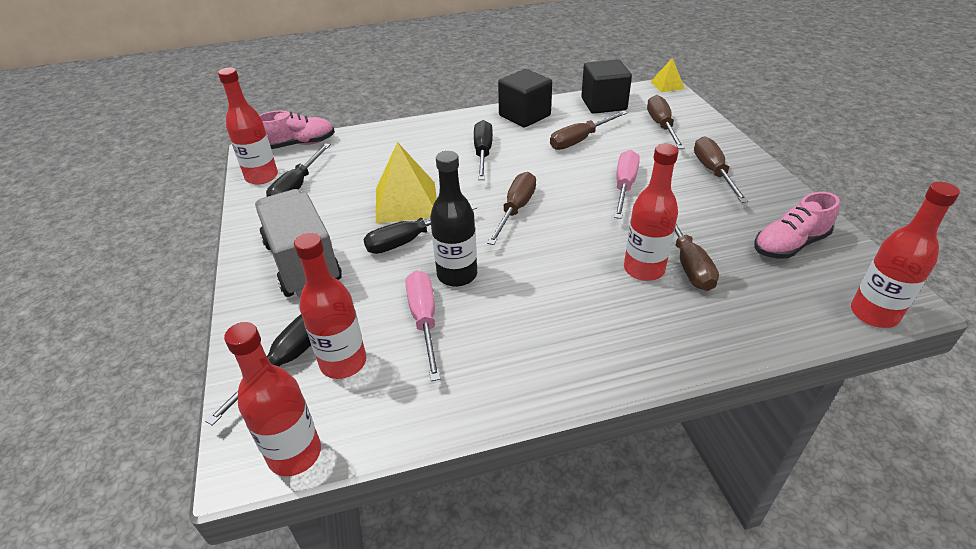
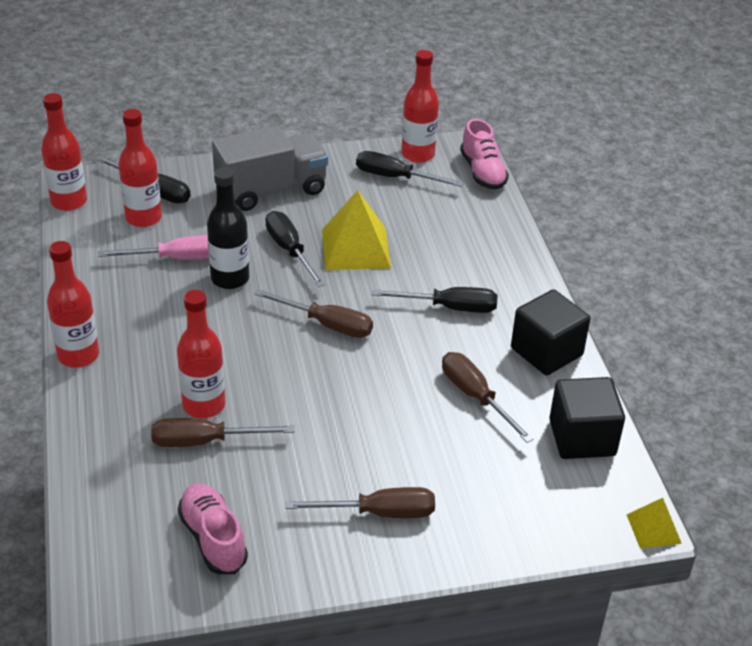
camera: 90 degrees right, 0 degrees up
(624, 186) = (358, 419): pink screwdriver -> none
(661, 126) = (510, 489): brown screwdriver -> none
(873, 314) = (86, 567): red bottle -> red bottle (78, 356)

